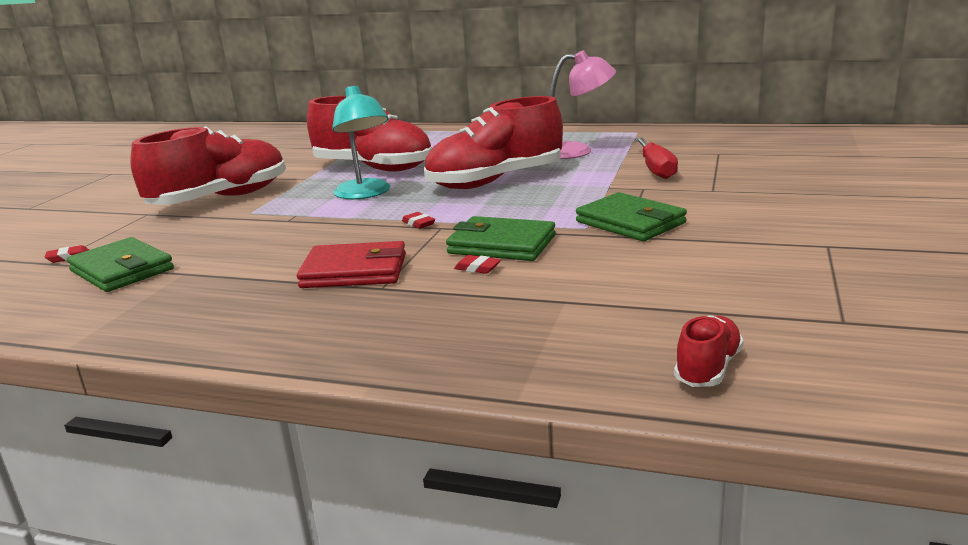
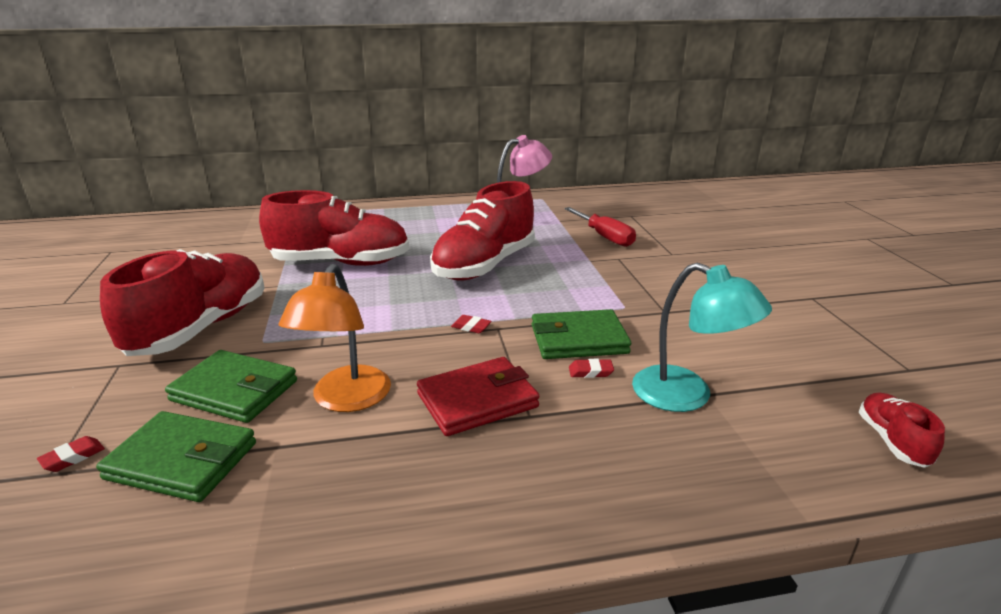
camera: 30 degrees left, 5 degrees up
(261, 255) = (346, 400): none -> orange lamp
(365, 194) = (371, 297): turquoise lamp -> turquoise lamp (687, 395)
(630, 222) = (653, 296): green wallet -> green wallet (234, 391)

